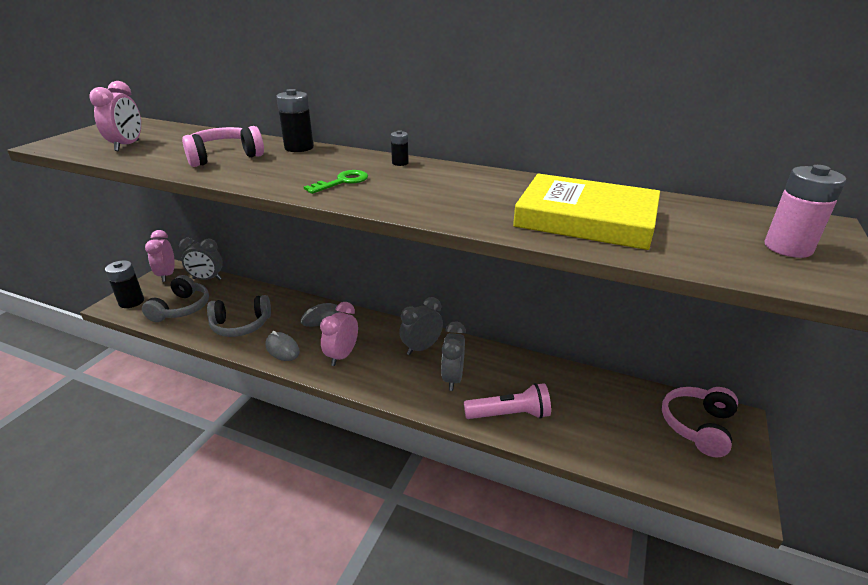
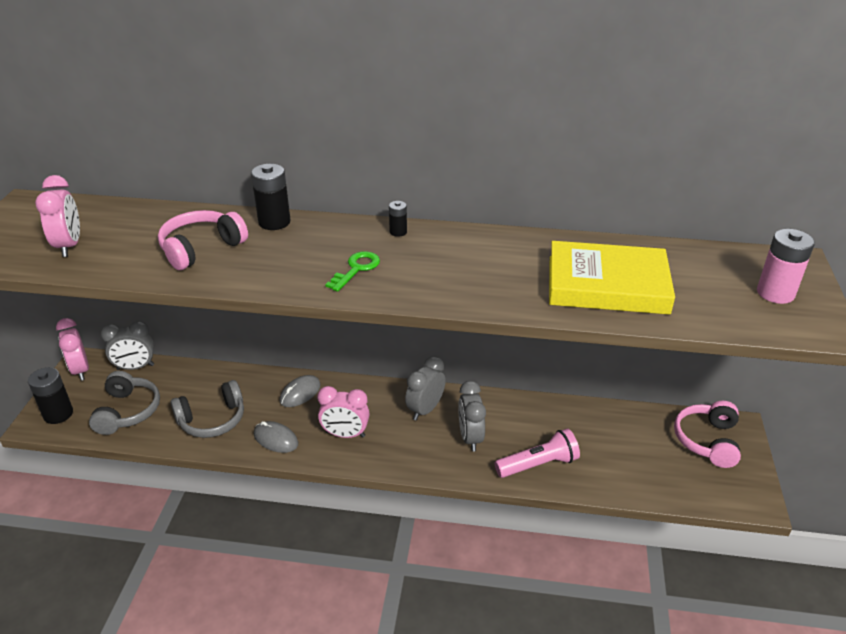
camera: 15 degrees left, 5 degrees up
(342, 355) = (345, 434): pink clock -> pink clock turned 90 degrees counterclockwise

